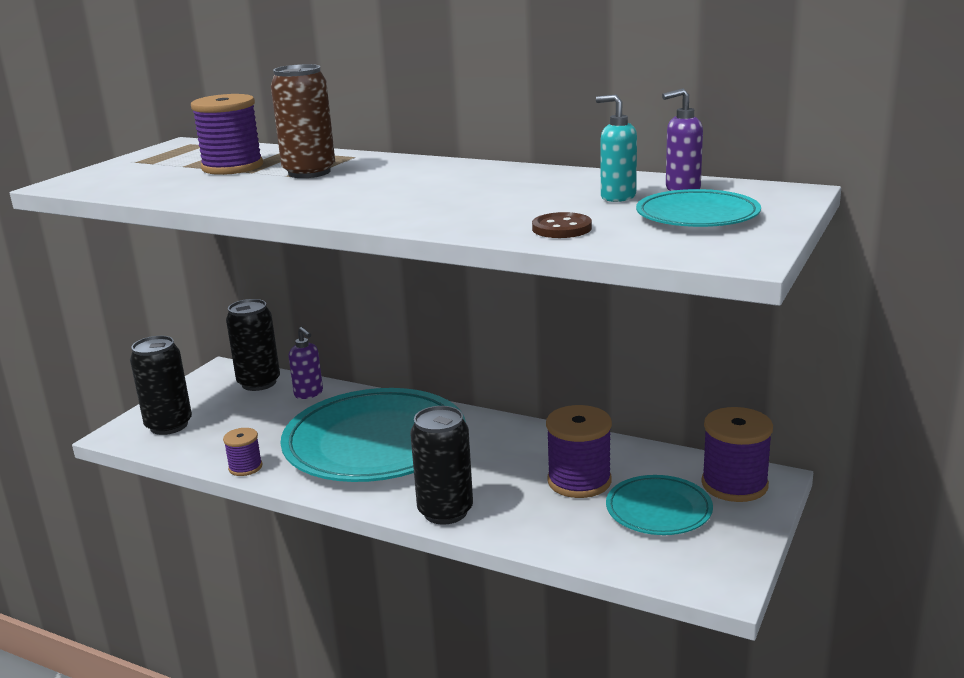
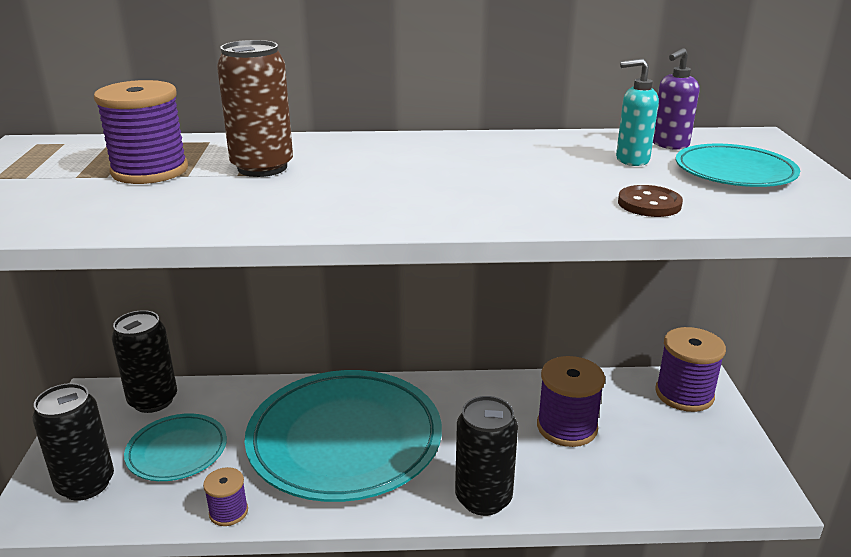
camera: 30 degrees left, 5 degrees up
(309, 394) = (223, 400): purple soap dispenser -> none
(658, 510) = (654, 437): turquoise plate -> turquoise plate (177, 451)

